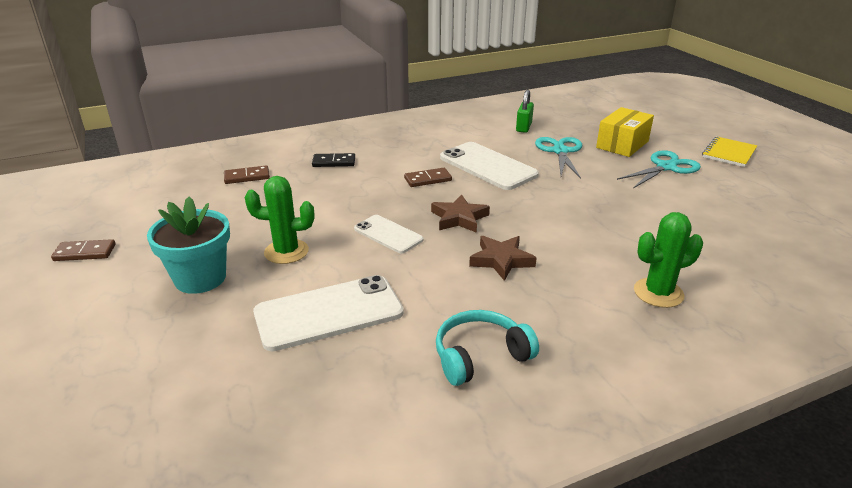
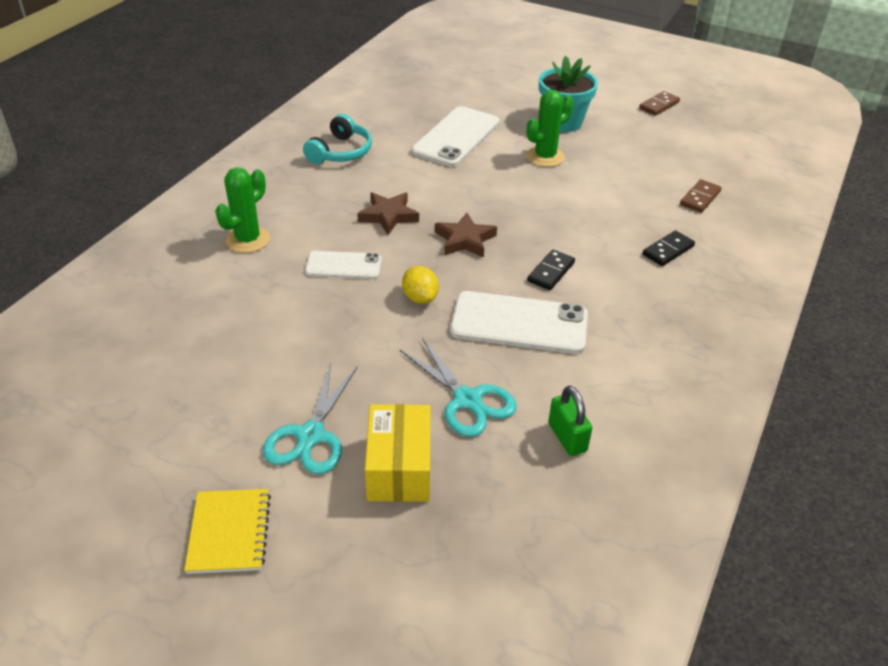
camera: 140 degrees right, 10 degrees up
(388, 234) = (499, 200): white phone -> white phone (343, 266)
(428, 179) = (550, 272): brown domino -> black domino
(538, 198) = (420, 298): none -> yellow lemon

